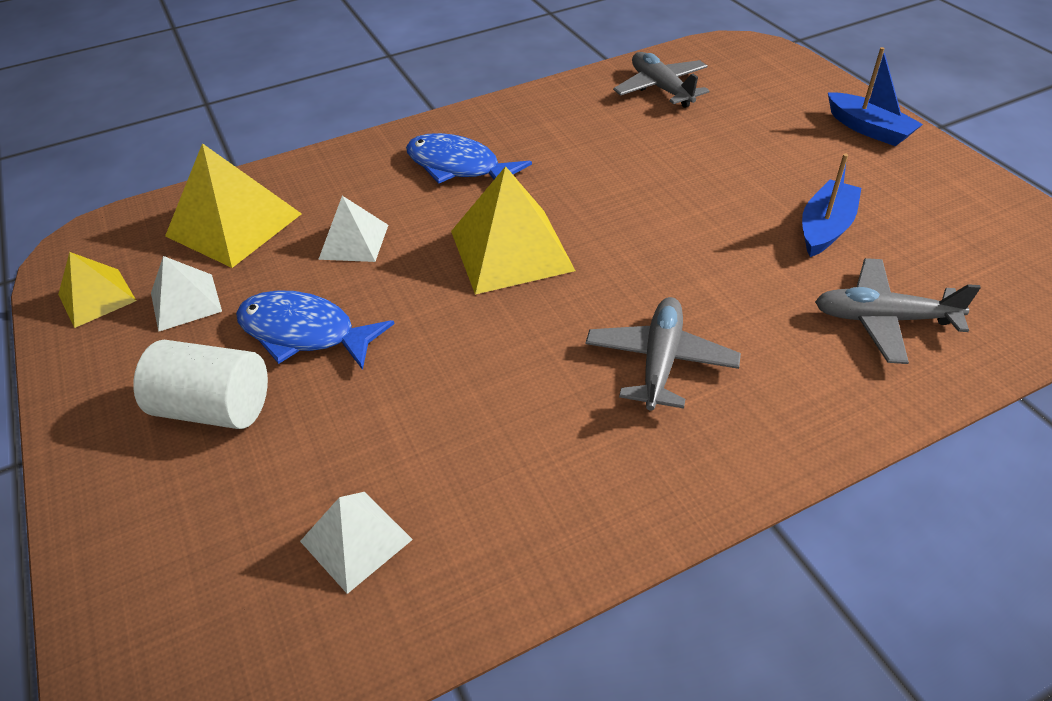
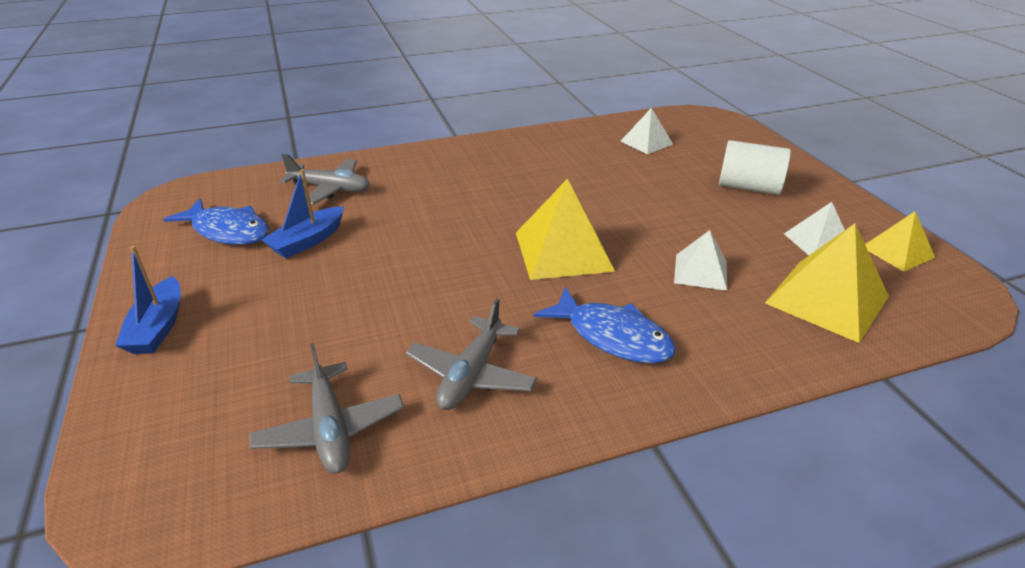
camera: 175 degrees left, 10 degrees down
(304, 333) = (712, 216): blue fish -> blue fish (228, 231)
(660, 361) = (478, 183): grey plane -> grey plane (471, 374)
(868, 129) = (158, 327): blue boat -> blue boat turned 150 degrees counterclockwise

